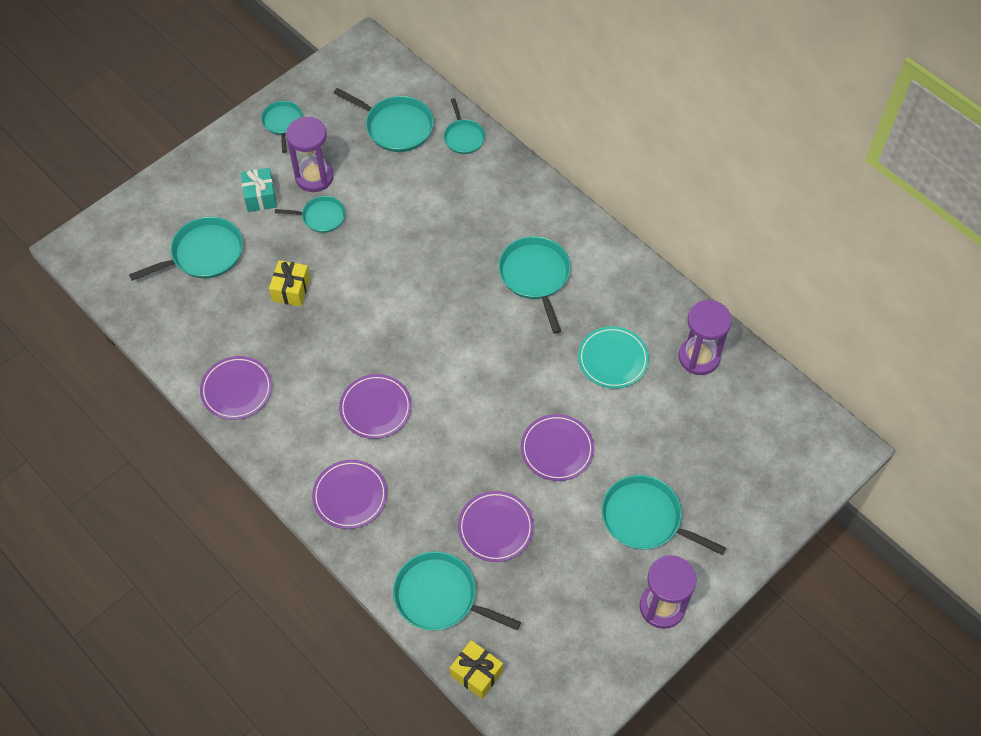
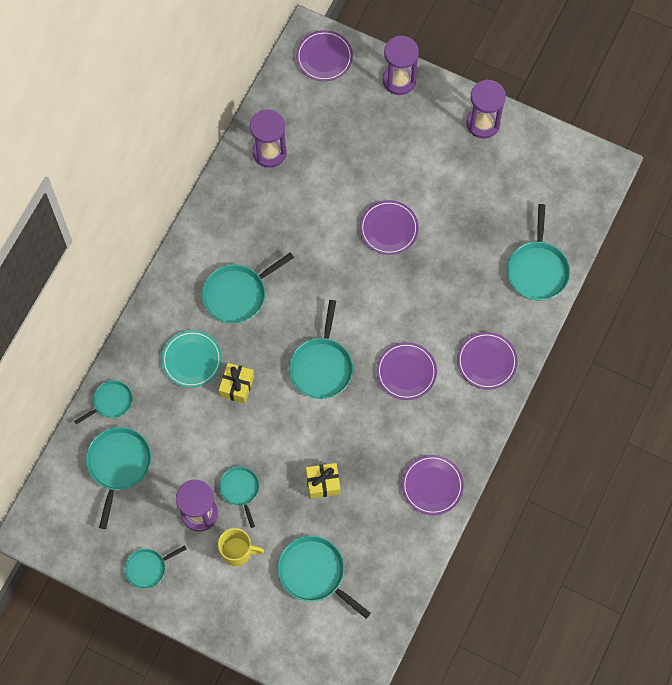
camera: 110 degrees left, 10 degrees up
(260, 196) = (237, 551): turquoise gift -> yellow mug
(476, 673) = (581, 226): yellow gift -> yellow gift (237, 386)
(495, 528) = (469, 250): purple plate -> purple plate (324, 57)
(613, 359) = (294, 213): turquoise plate -> turquoise plate (191, 360)
(645, 518) = (420, 152): turquoise pan -> turquoise pan (321, 366)
(754, 528) = (399, 80): none -> purple hourglass

